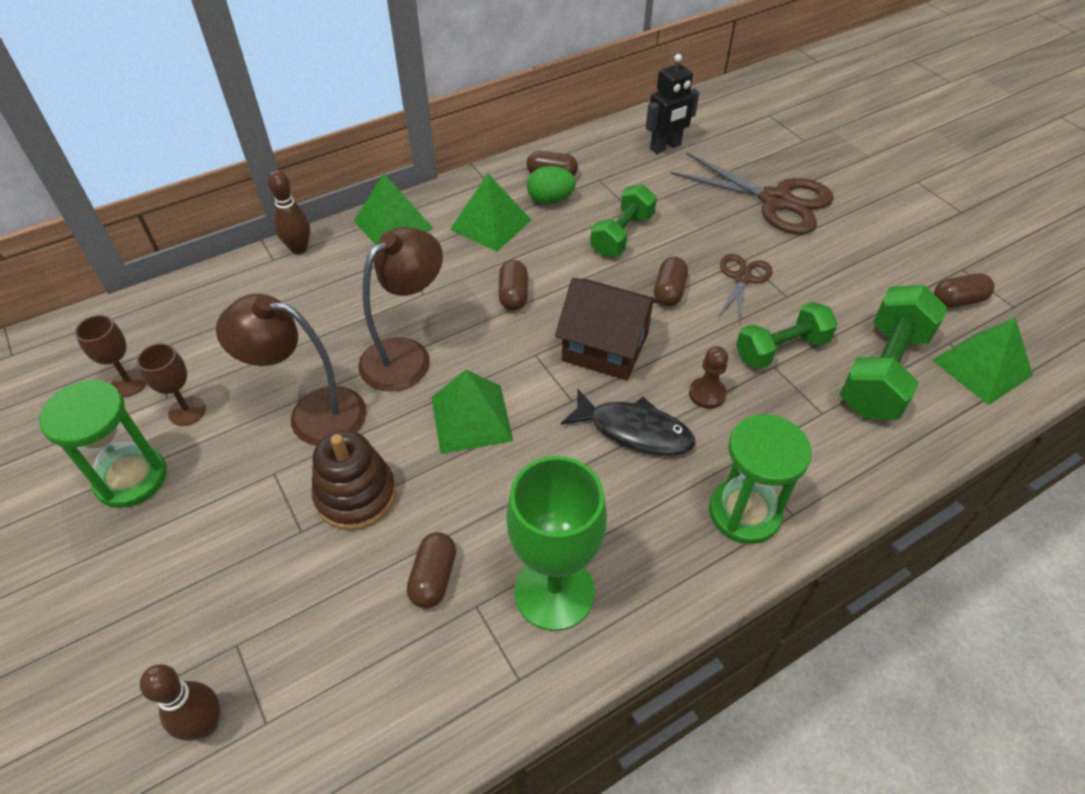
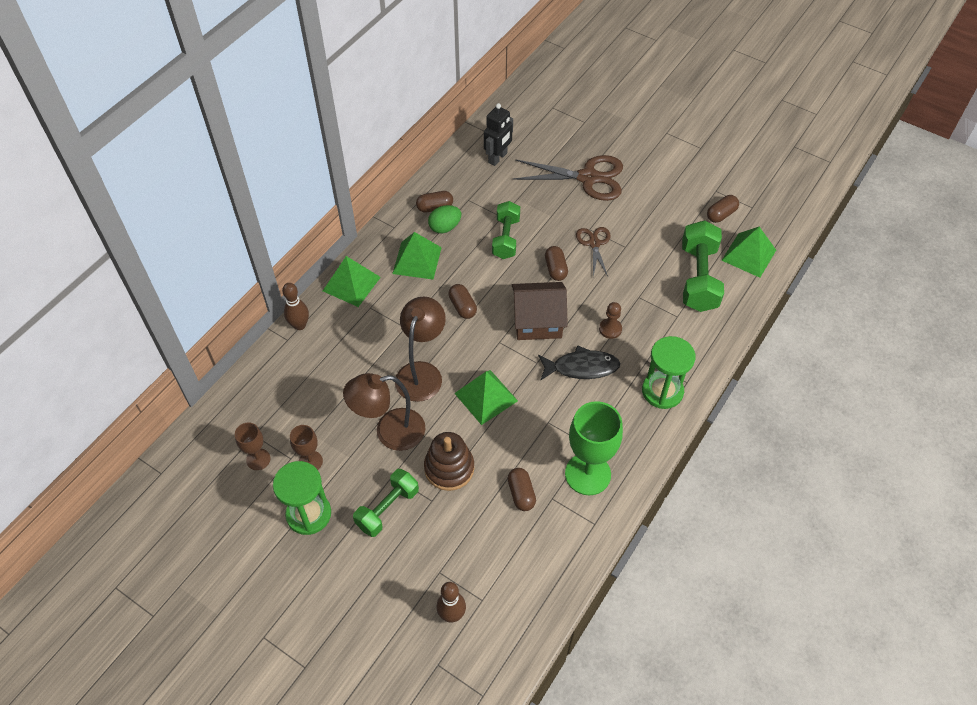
camera: 25 degrees left, 5 degrees up
(781, 349) = (638, 284): green dumbbell -> green dumbbell (387, 509)

